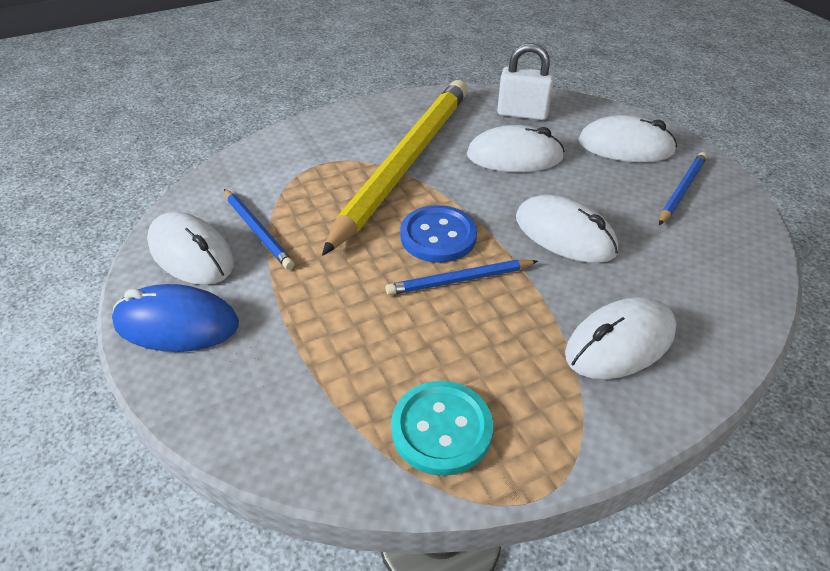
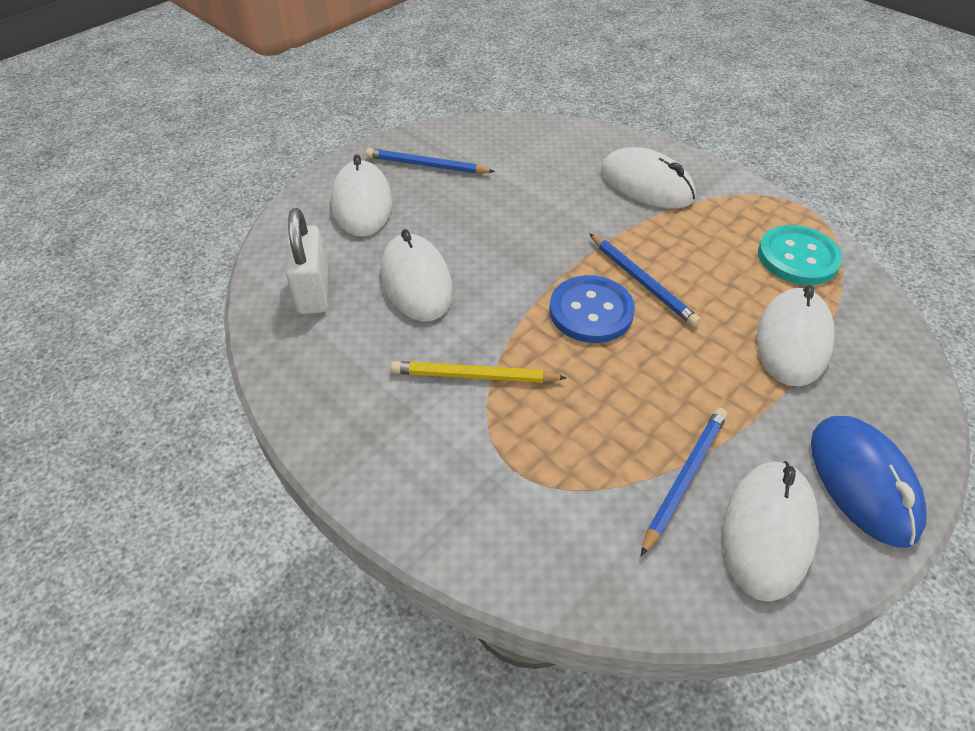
camera: 110 degrees left, 5 degrees up
(405, 163) = (474, 376): yellow pencil -> yellow pencil, size x0.42
(564, 234) = (535, 227): white mouse -> white mouse (793, 340)

